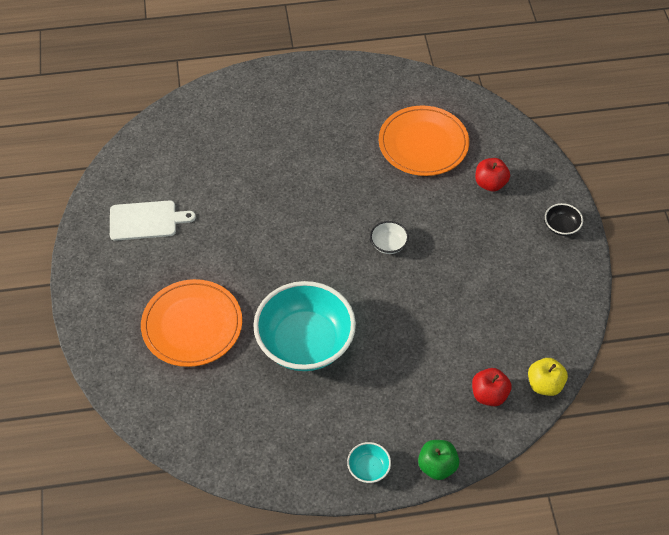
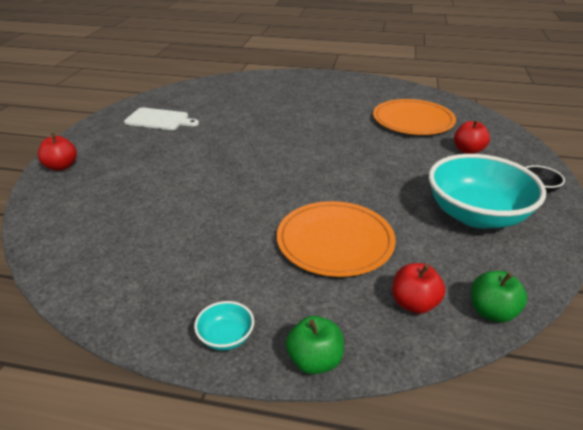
camera: 20 degrees right, 20 degrees down
(98, 330) = (61, 166): none -> red apple
(192, 325) = (139, 180): orange plate -> orange plate (335, 241)
(305, 343) = (231, 213): turquoise bowl -> turquoise bowl (476, 215)
(388, 244) = (352, 167): white bowl -> none
(544, 385) = (492, 312): yellow apple -> green apple

